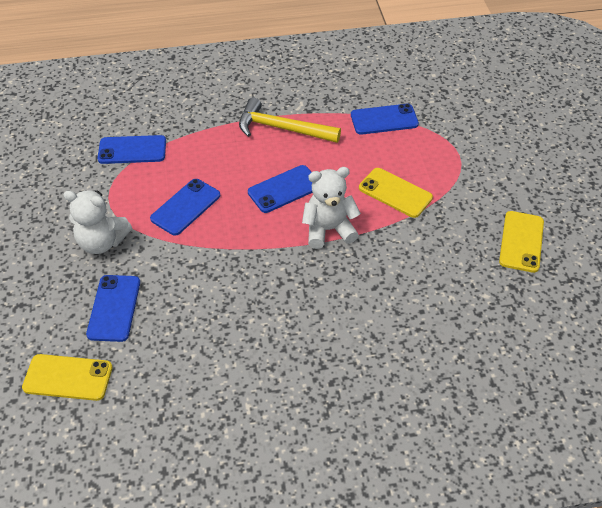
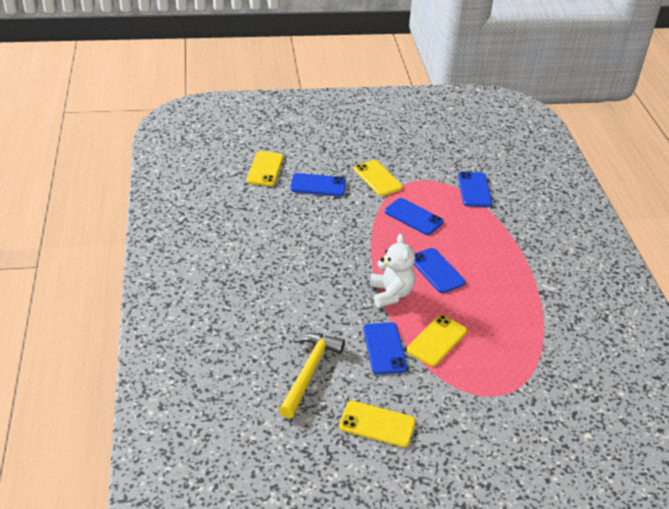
camera: 90 degrees right, 10 degrees down
(102, 242) = (377, 178): white teddy bear -> yellow phone
(282, 128) = (513, 273): yellow hammer -> yellow hammer (309, 372)
(384, 119) = (538, 344): blue phone -> blue phone (384, 348)

